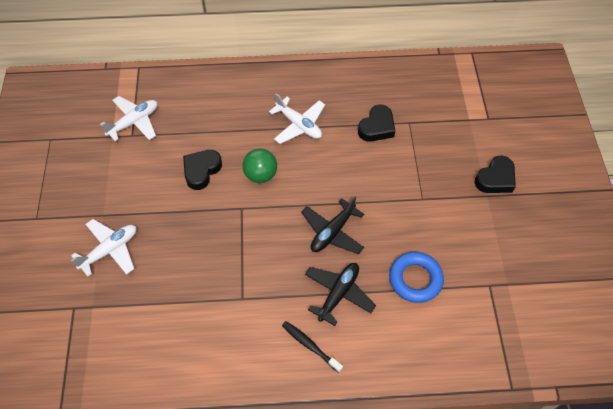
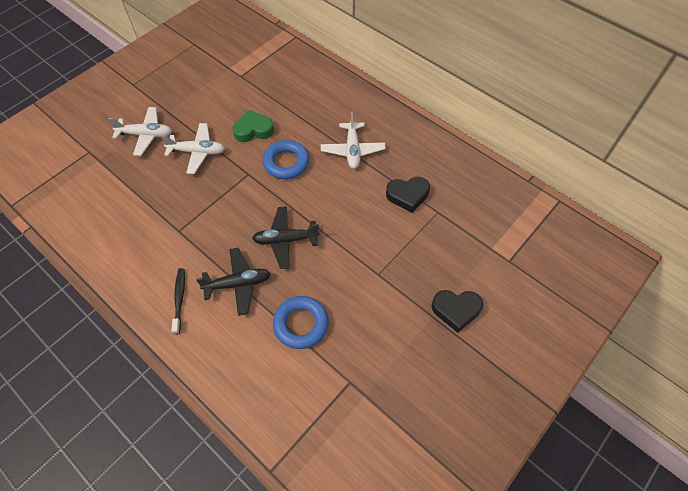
camera: 45 degrees right, 0 degrees up
(134, 122) = (251, 69): white plane -> white plane (197, 152)
(201, 171) = (253, 130): black heart -> green heart
(261, 175) = (286, 163): green ball -> blue ring

